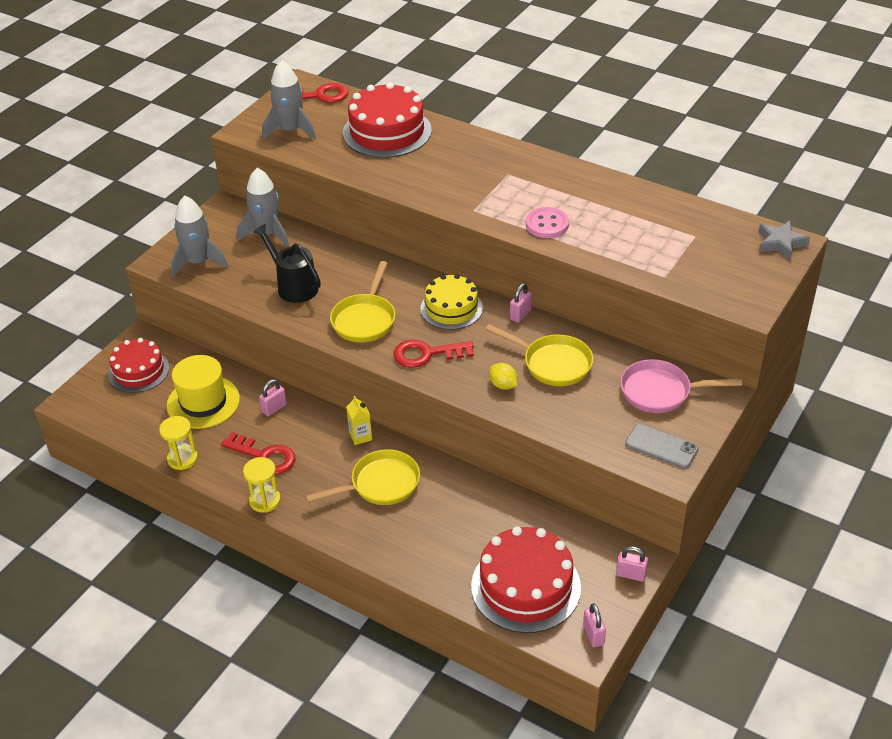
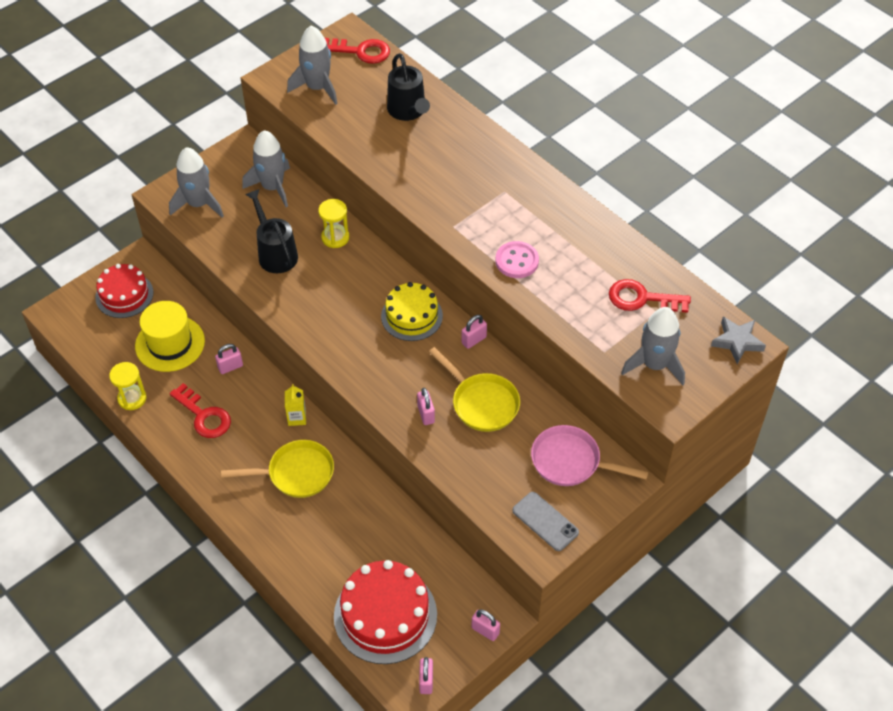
camera: 15 degrees right, 10 degrees up
(265, 500) = (188, 462): yellow hourglass -> yellow hourglass (335, 237)
(365, 319) = (327, 308): yellow pan -> none
(387, 131) = (408, 111): red cake -> black watering can
(426, 354) = (368, 361): red key -> red key (641, 298)
(503, 385) = (426, 414): yellow lemon -> pink padlock
(716, 277) = (654, 365): none -> grey rocket

